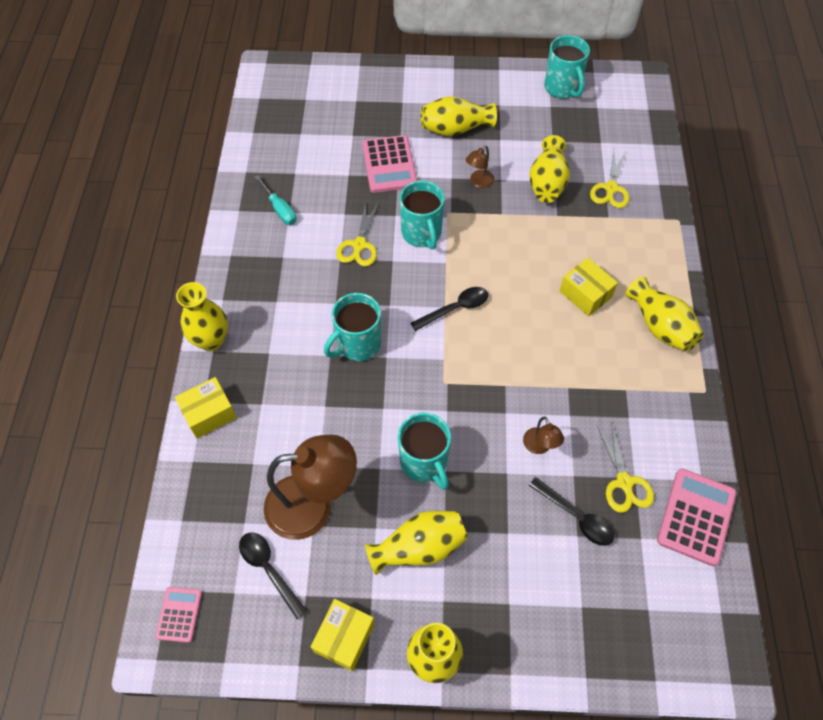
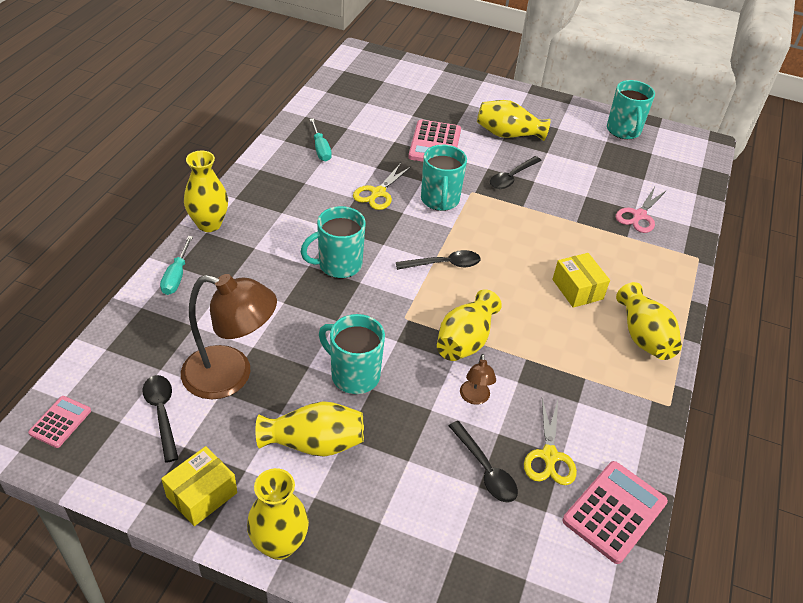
camera: 15 degrees right, 15 degrees down
(209, 413) = (176, 276): yellow box -> turquoise screwdriver
(424, 462) = (354, 375): turquoise mug -> turquoise mug turned 135 degrees clockwise
(478, 182) = (512, 177): brown lamp -> black spoon
(547, 183) = (577, 195): yellow vase -> yellow vase (465, 341)
(611, 188) = (639, 216): yellow scissors -> pink scissors

